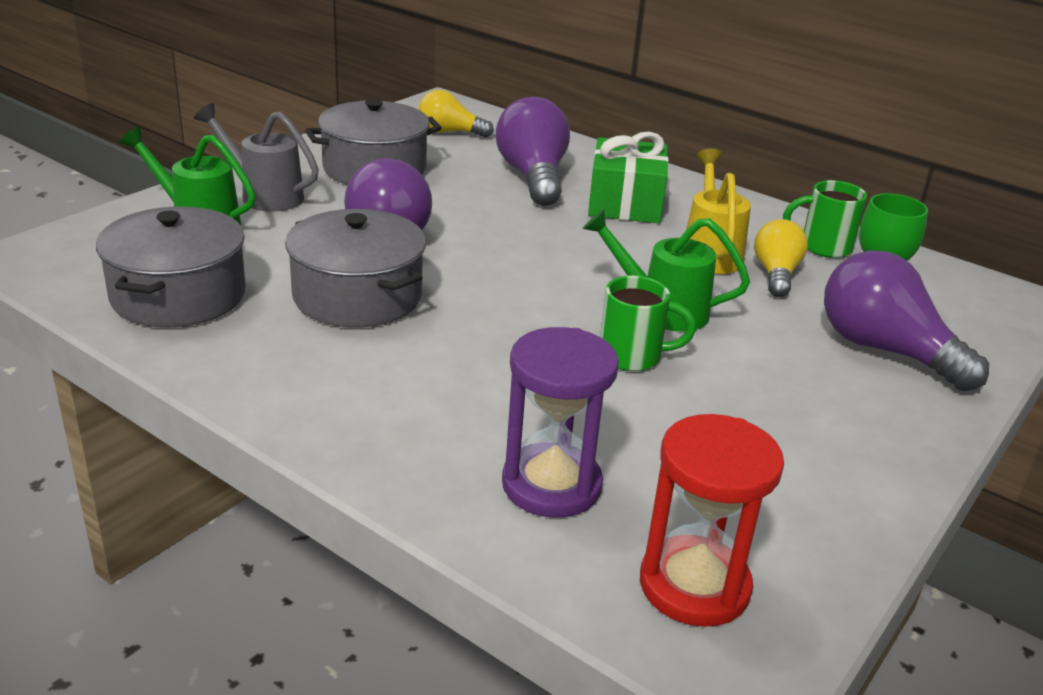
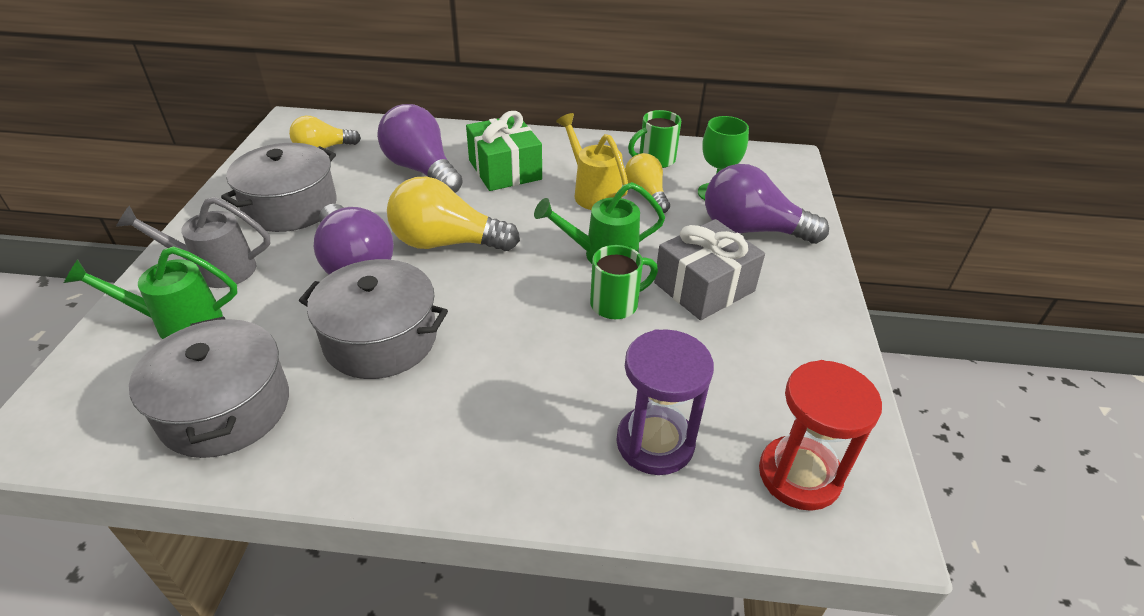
camera: 30 degrees left, 10 degrees up
(498, 244) = (446, 243): none -> yellow light bulb
(759, 380) = (704, 287): none -> grey gift

